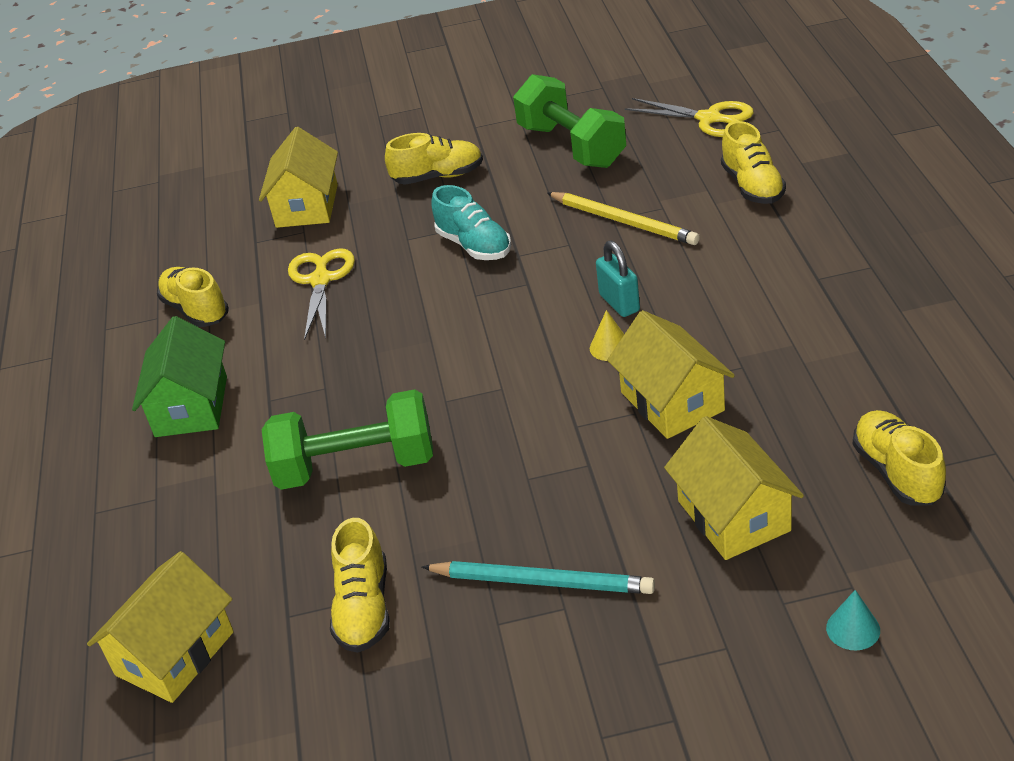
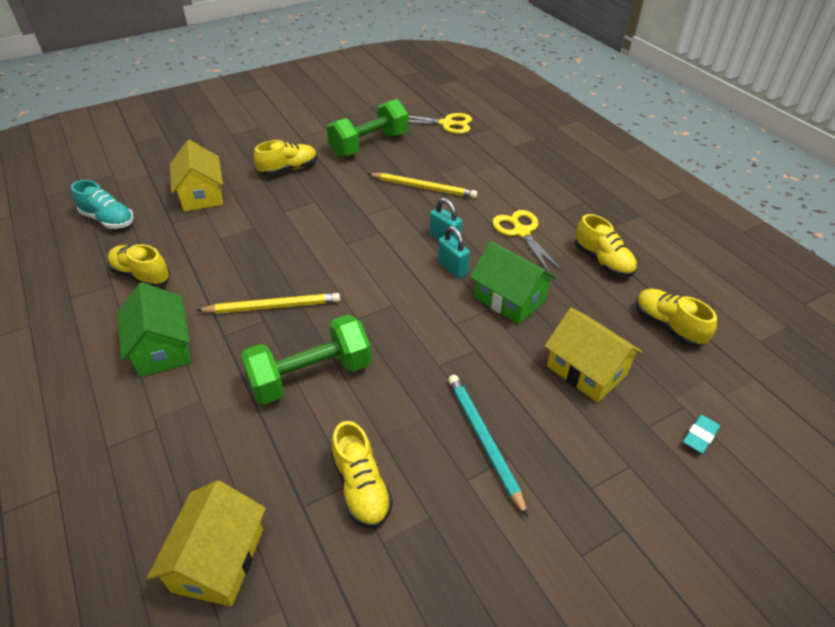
camera: 25 degrees left, 5 degrees up
(321, 280) = (231, 244): yellow scissors -> yellow scissors (521, 232)
(343, 371) = (273, 306): none -> yellow pencil
(474, 246) = (332, 211): turquoise shoe -> turquoise shoe (108, 220)
(542, 581) = (483, 441): turquoise pencil -> turquoise pencil turned 105 degrees counterclockwise
(571, 146) = (369, 145): green dumbbell -> green dumbbell turned 75 degrees counterclockwise
(610, 347) = (452, 268): yellow cone -> turquoise padlock
(672, 401) = (509, 299): yellow house -> green house
(752, 186) = (492, 161): yellow shoe -> yellow shoe (603, 261)
(853, 629) = (700, 436): turquoise cone -> turquoise eraser

